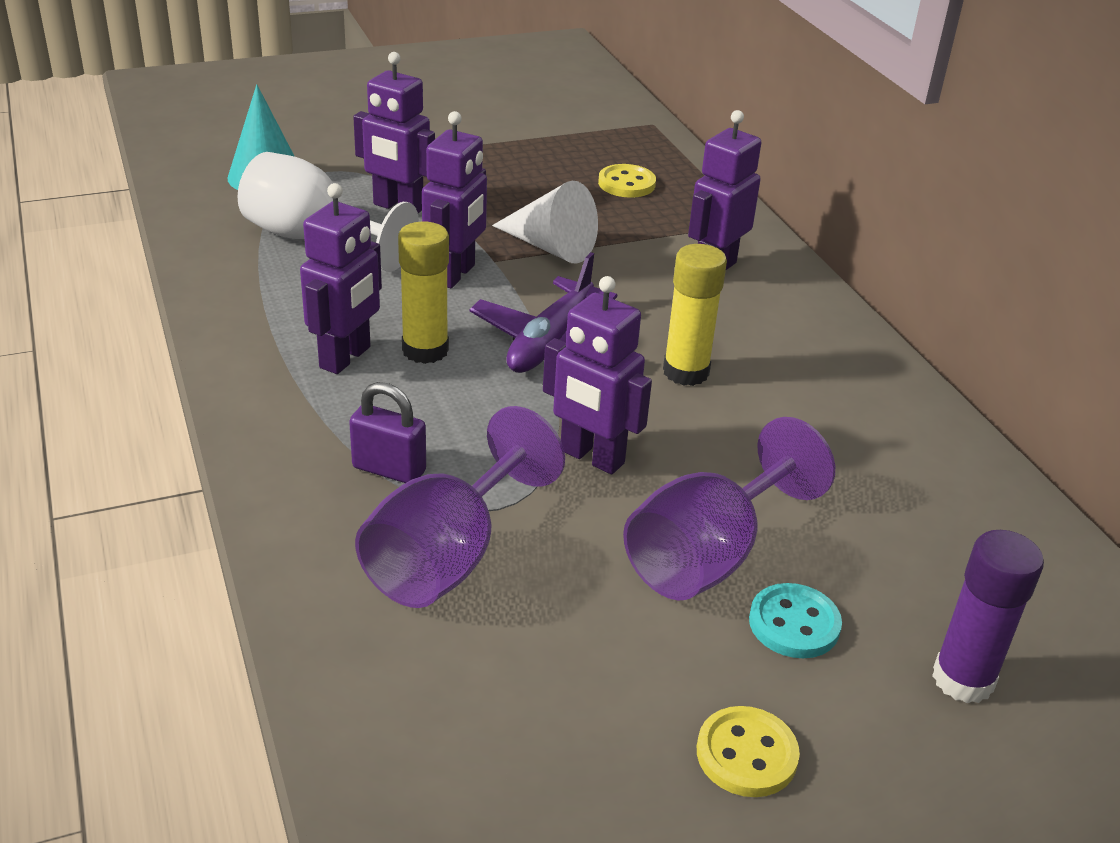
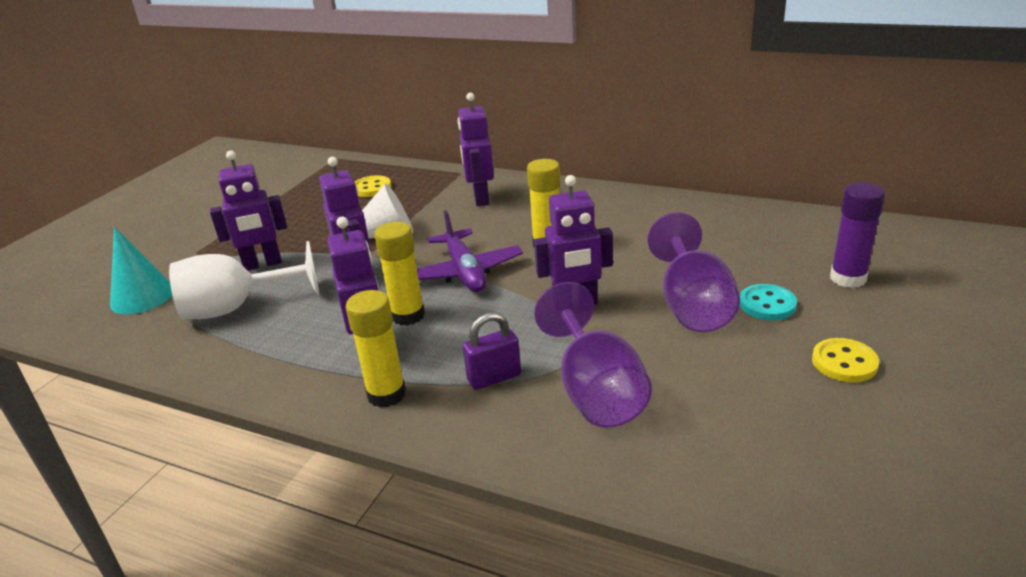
camera: 40 degrees left, 5 degrees down
(286, 412) = (386, 394): none -> yellow glue stick

